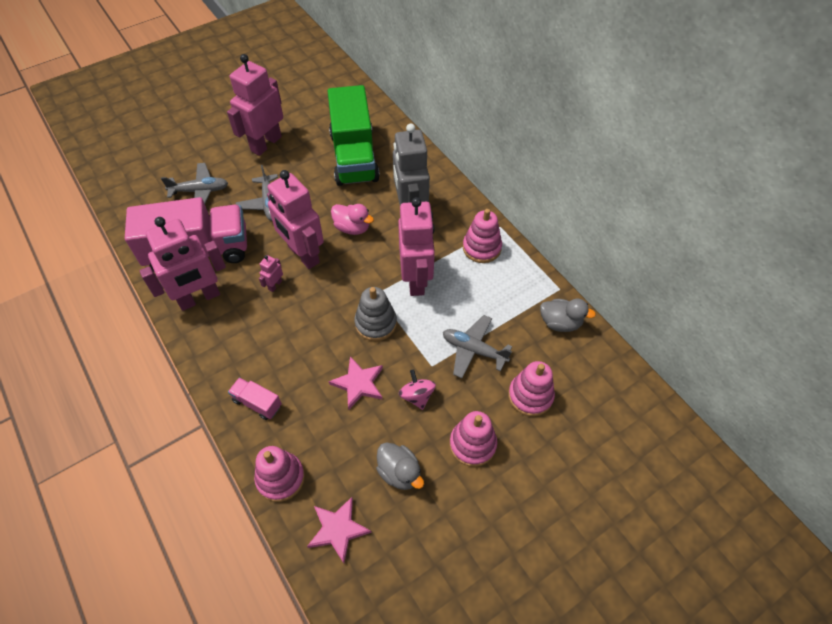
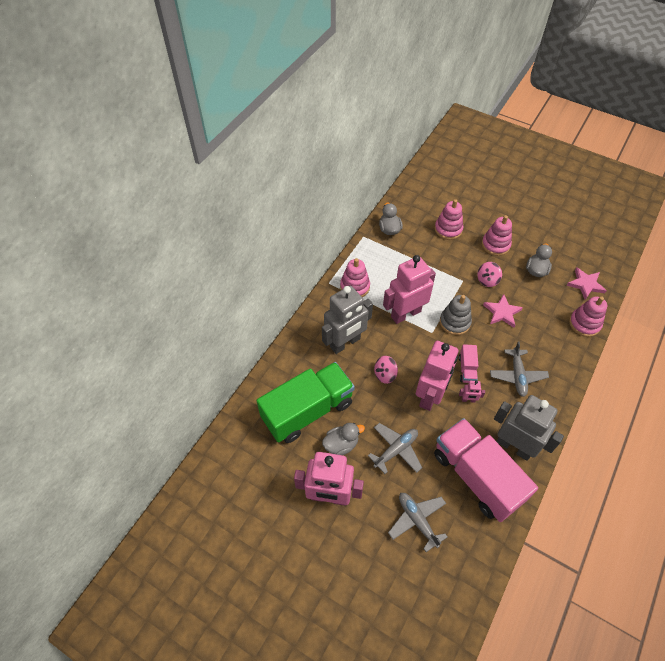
camera: 115 degrees left, 0 degrees up
(199, 298) = (514, 446): pink robot -> grey robot
(257, 403) = (555, 360): pink truck -> pink truck (467, 369)
(305, 168) = (341, 444): none -> grey duck
(352, 228) = (385, 374): pink duck -> pink spinning top
(474, 350) = (437, 264): grey plane -> grey plane (517, 375)

